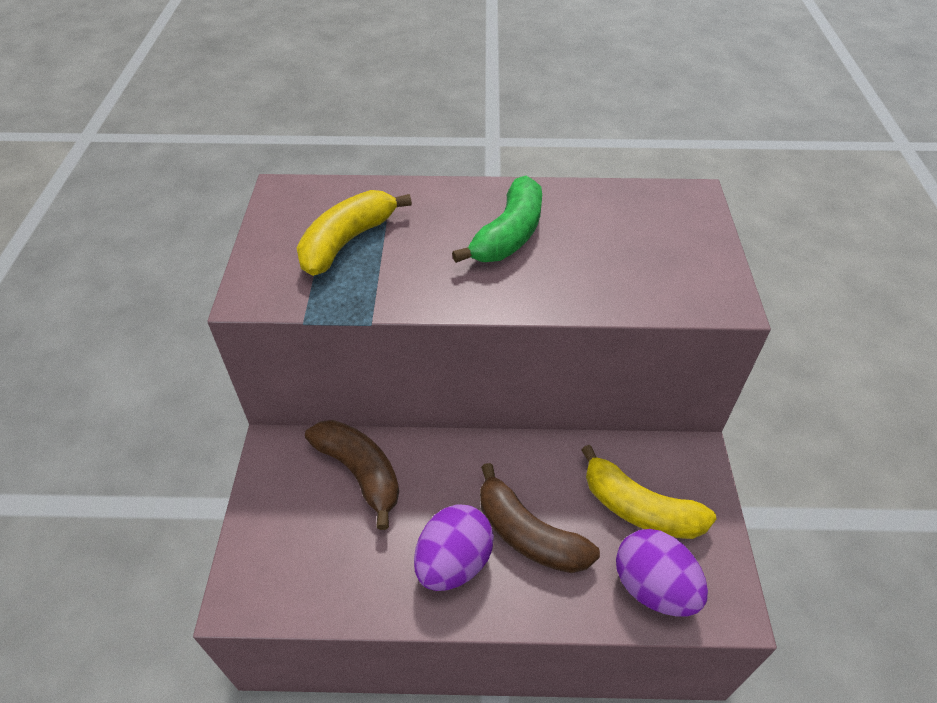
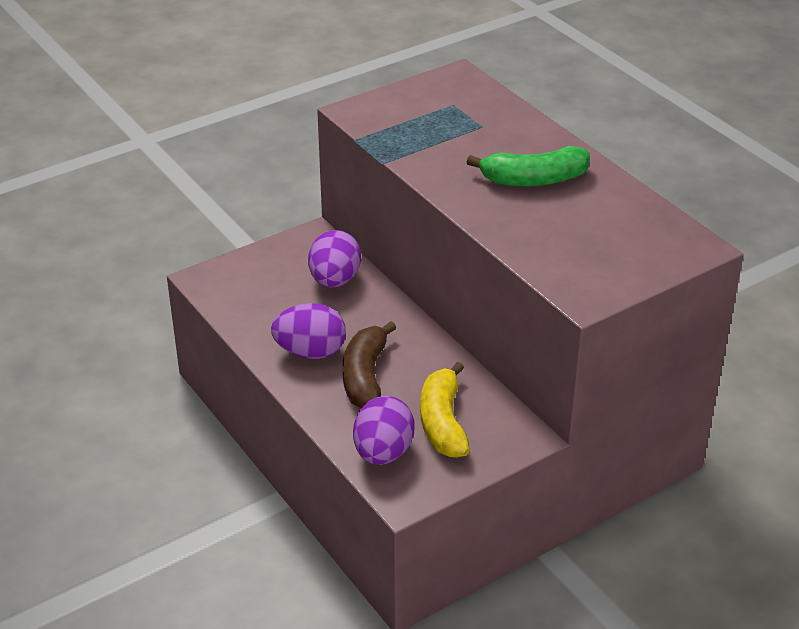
camera: 55 degrees right, 10 degrees down
(347, 241) = (442, 121): yellow banana -> none
(360, 472) = (334, 280): brown banana -> purple egg

